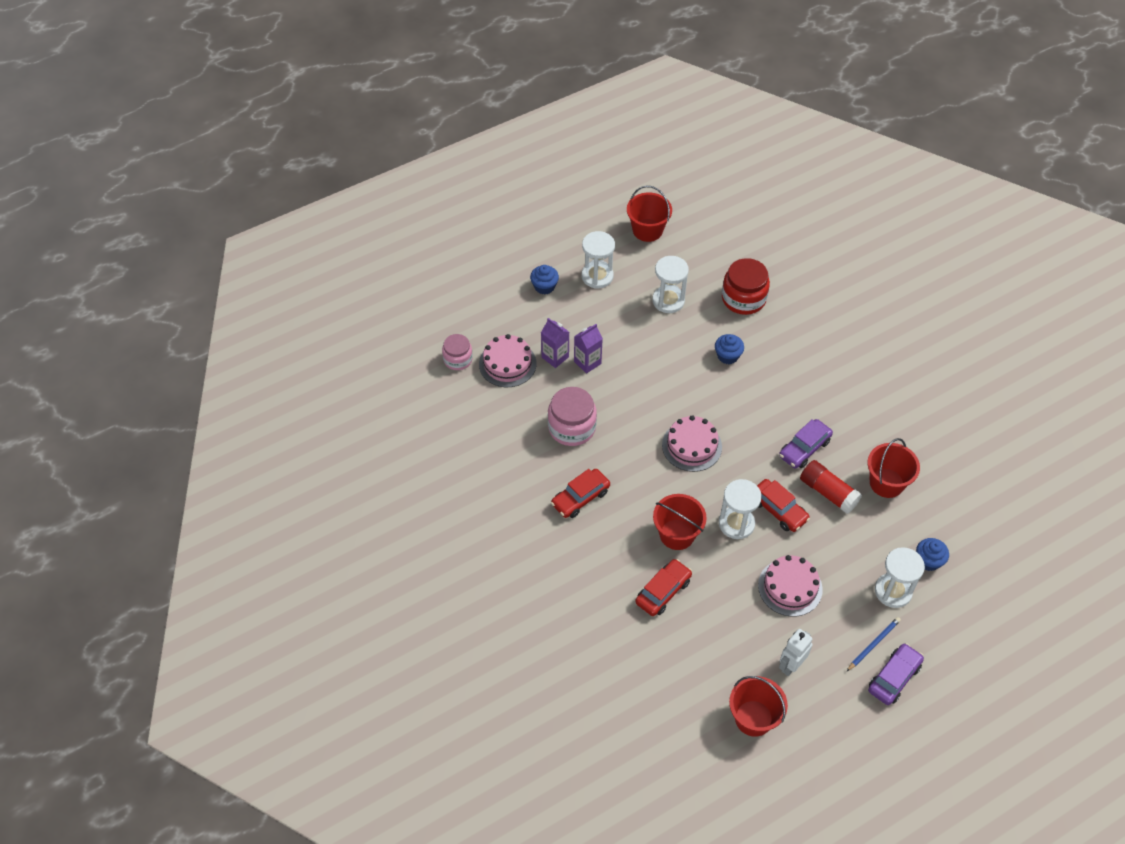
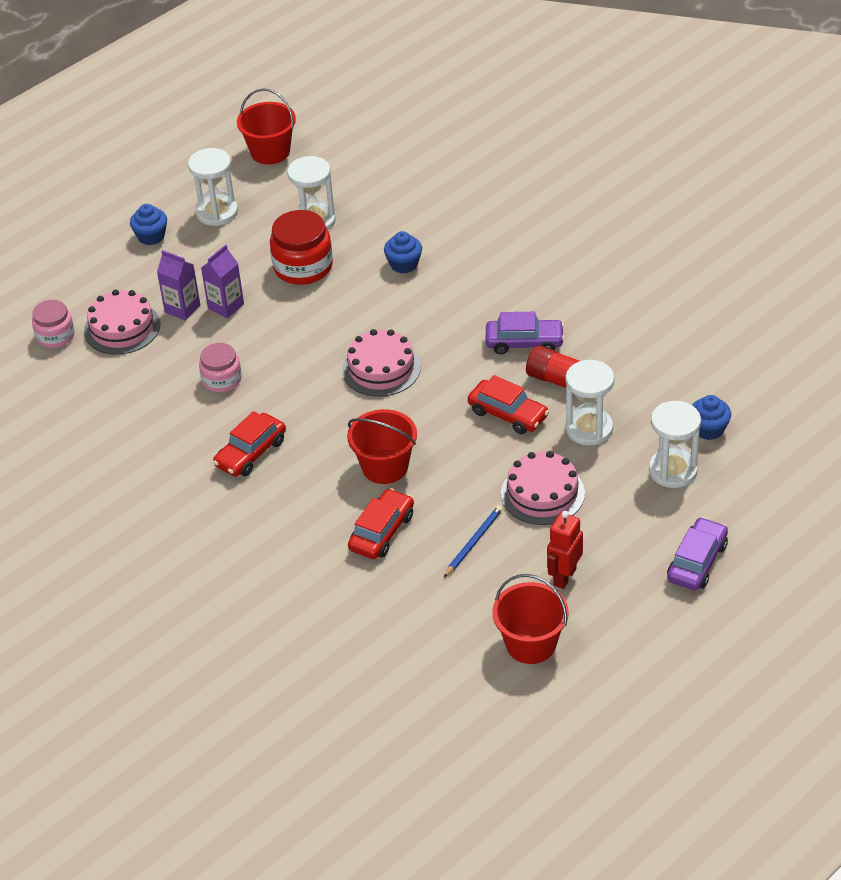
camera: 10 degrees left, 10 degrees down
(572, 427) = (222, 380): pink jar -> pink jar, size x0.63
(736, 523) = (458, 439): white hourglass -> white hourglass (589, 429)
(743, 298) = (409, 200): red jar -> red jar (303, 267)
(791, 665) = (564, 577): white robot -> red robot
(804, 448) = (524, 342): purple car -> purple car turned 120 degrees counterclockwise
(873, 644) = (662, 531): blue pencil -> blue pencil (474, 542)
(886, 483) = (636, 358): red bucket -> none

